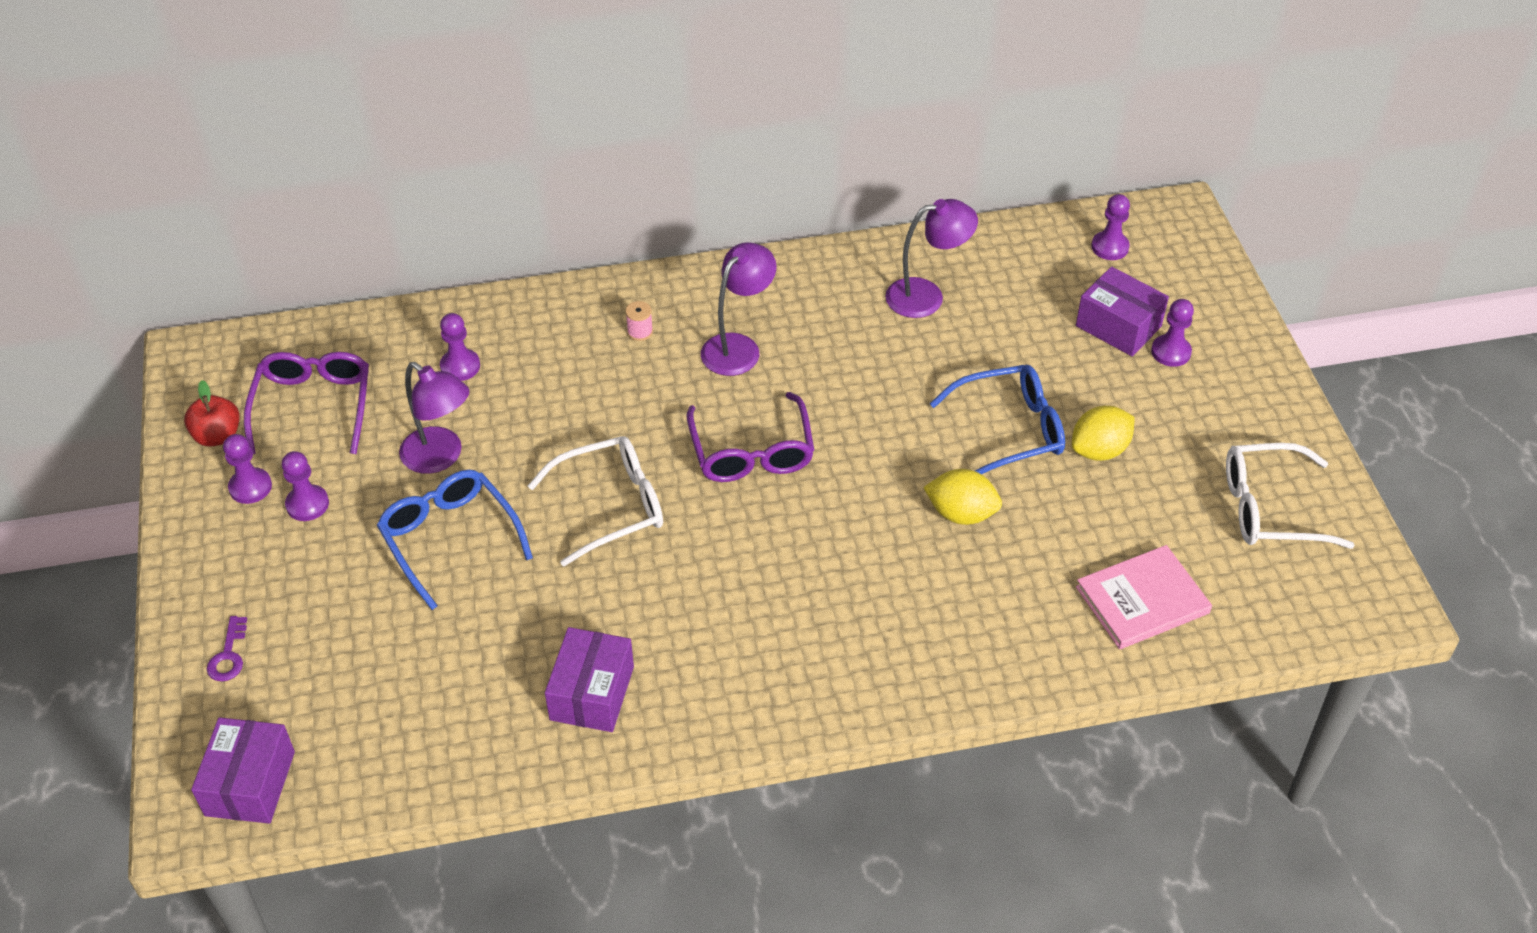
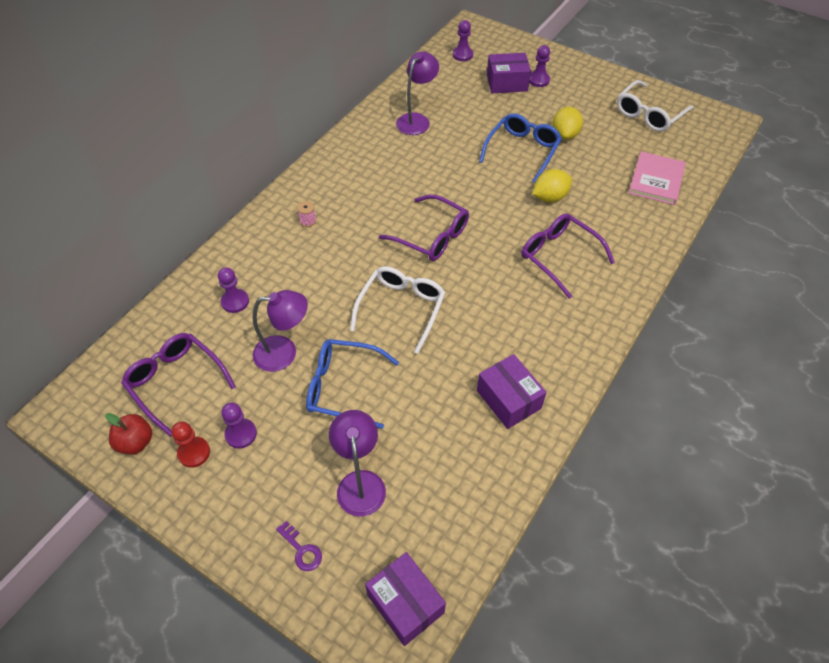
camera: 45 degrees left, 5 degrees up
(250, 487) = (194, 453): purple pawn -> red pawn
(738, 347) = (364, 196): purple lamp -> purple lamp (360, 482)
(869, 592) = (559, 257): none -> purple glasses

